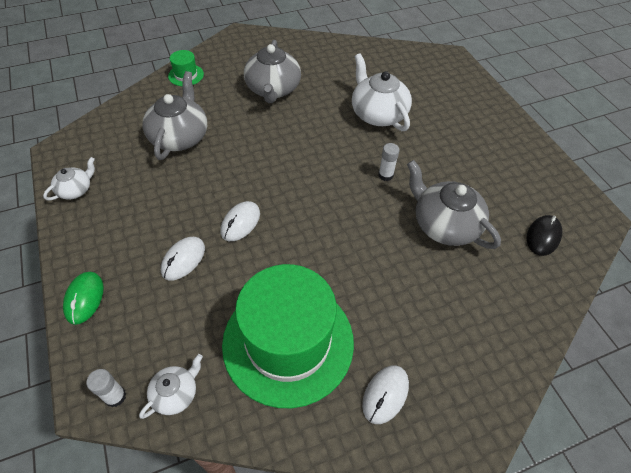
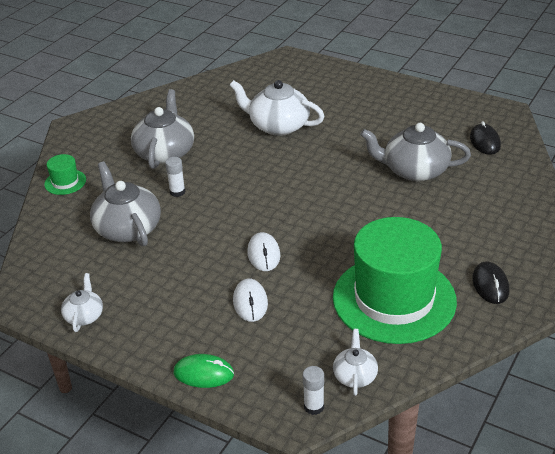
camera: 35 degrees left, 15 degrees down
(84, 298) = (203, 373): green mouse -> green mouse turned 45 degrees counterclockwise
(273, 89) = (165, 152): grey teapot -> grey teapot turned 135 degrees counterclockwise
(385, 175) = (335, 163): white glue stick -> white glue stick (177, 192)
(385, 394) = (490, 285): white mouse -> black mouse

